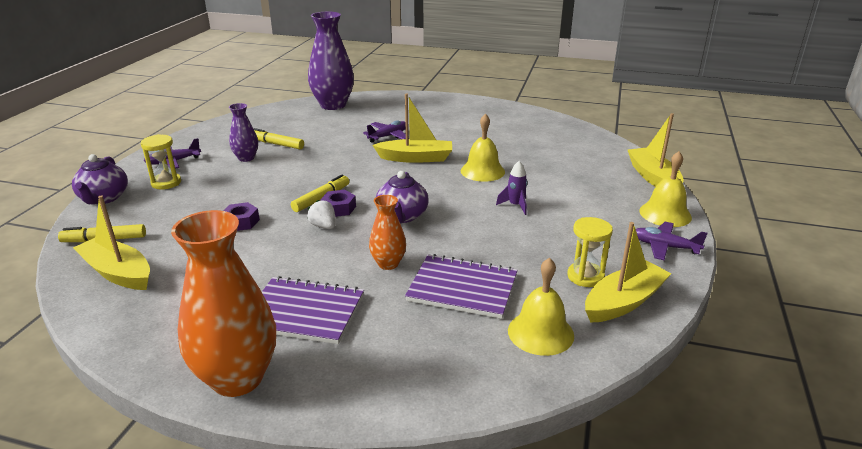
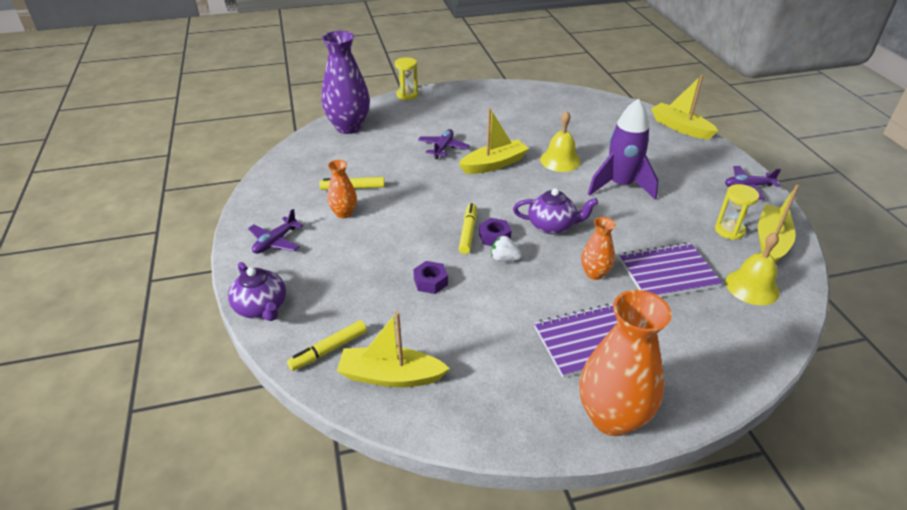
camera: 30 degrees left, 10 degrees up
(166, 183) = (302, 267): yellow hourglass -> yellow hourglass (407, 95)
(246, 158) = (344, 213): purple vase -> orange vase
(402, 216) = (552, 226): purple teapot -> purple teapot turned 60 degrees counterclockwise
(515, 205) = (620, 186): purple rocket -> purple rocket, size x2.21
(665, 214) = (720, 158): yellow bell -> none

